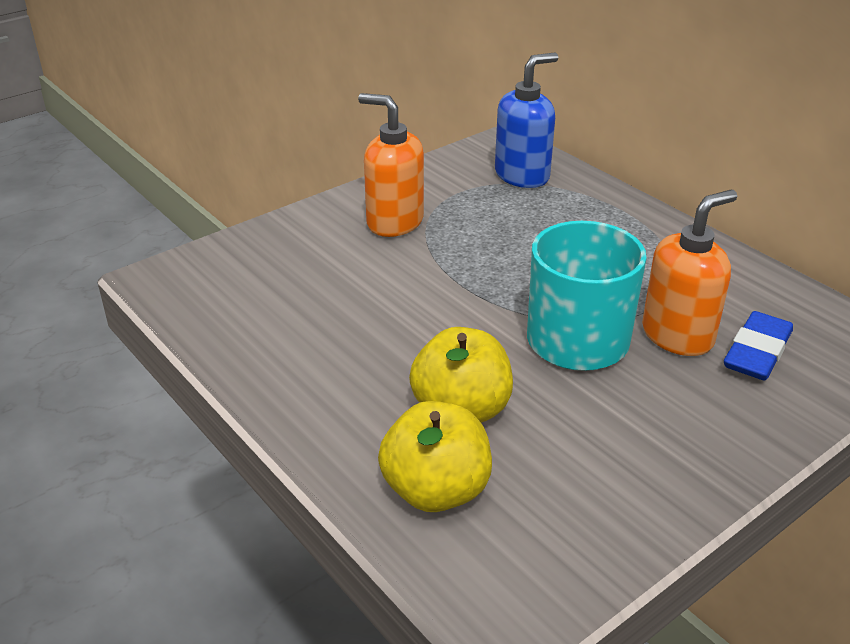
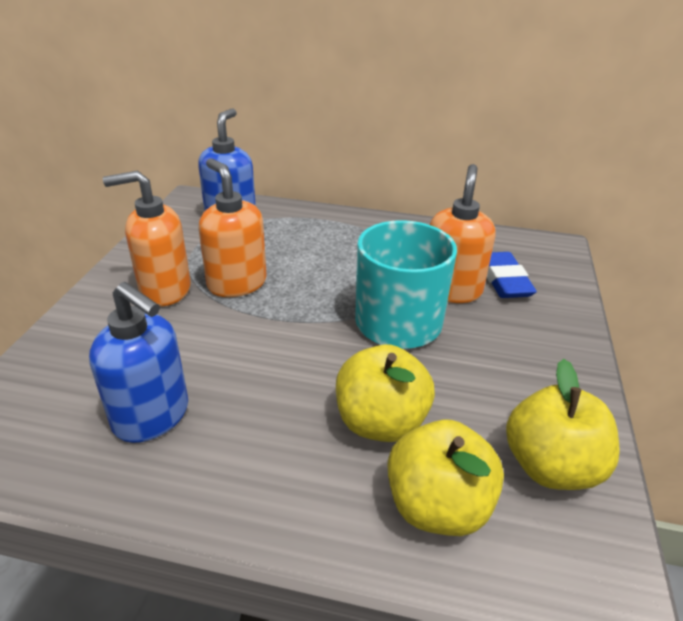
camera: 40 degrees left, 0 degrees up
(292, 317) = (152, 416): none -> blue soap dispenser
(462, 241) = (236, 283): none -> orange soap dispenser
(574, 522) = (550, 466): none -> yellow apple

